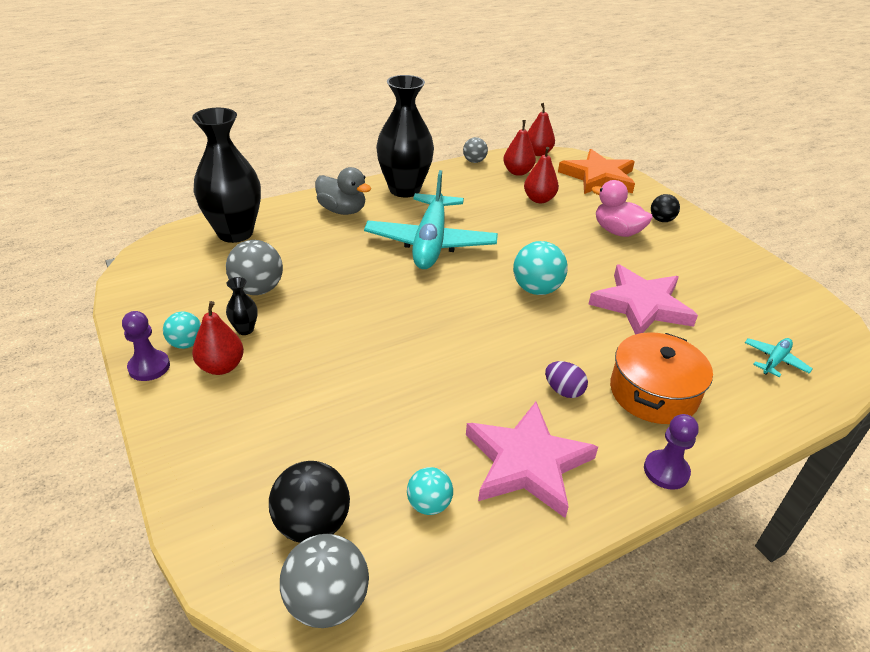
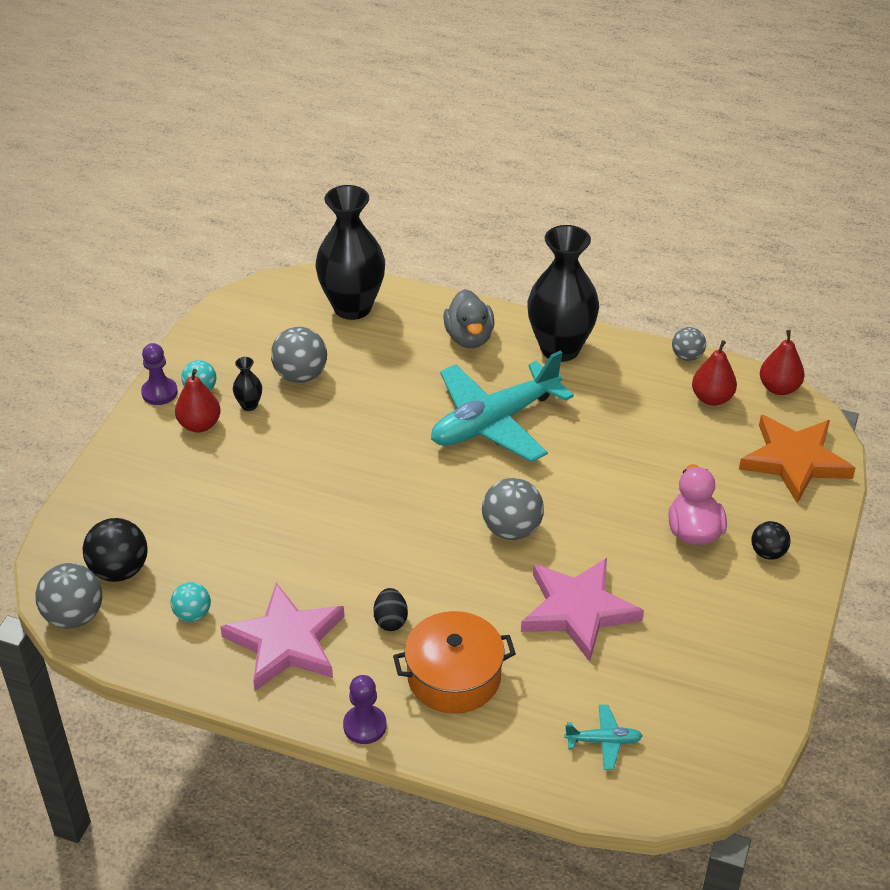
camera: 50 degrees right, 5 degrees up
(536, 289) = (511, 529): turquoise ball -> grey ball
(539, 199) = (677, 444): red pear -> none
(563, 391) = (390, 620): purple egg -> black egg

